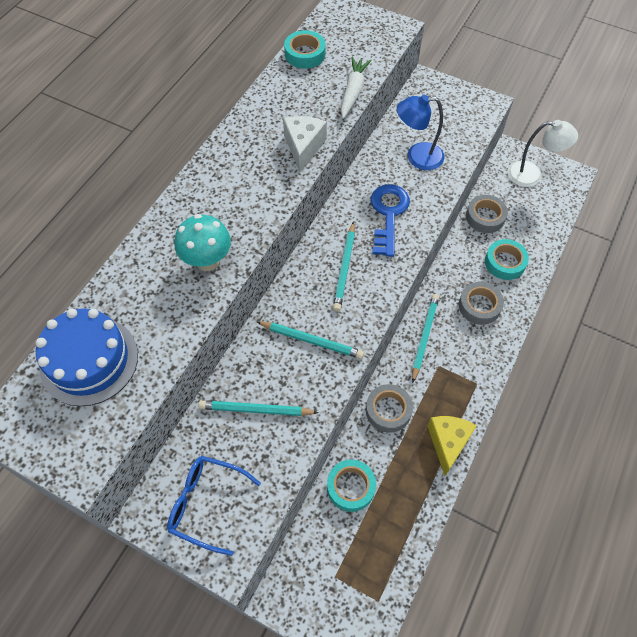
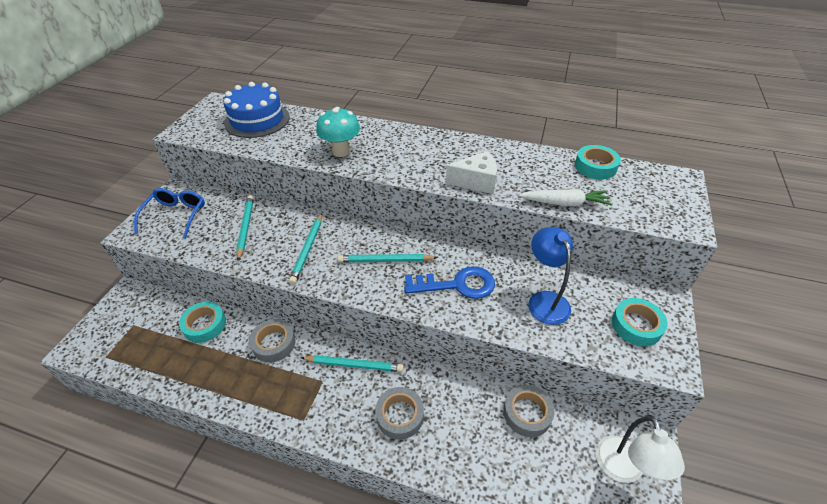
camera: 80 degrees right, 15 degrees down
(448, 443) = (238, 397): yellow cheese -> none
(505, 262) = (466, 441): turquoise tape -> turquoise tape (636, 325)

